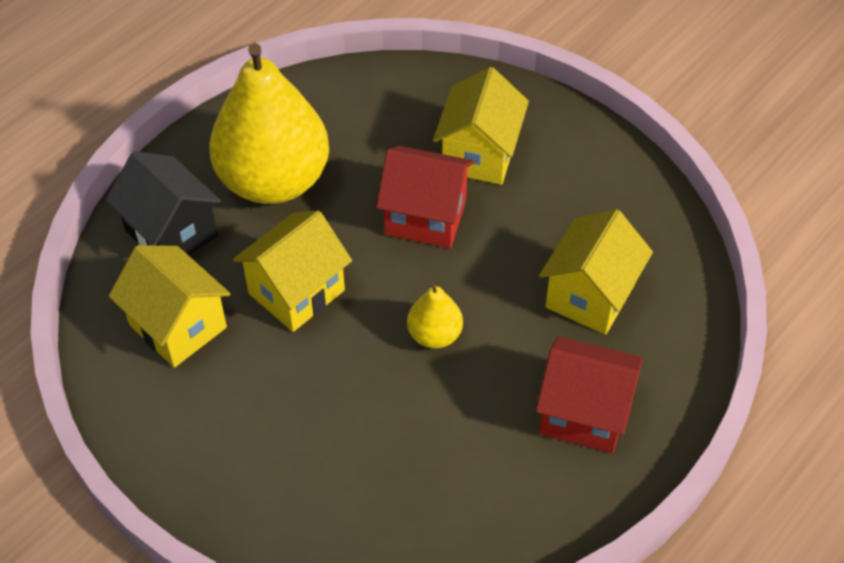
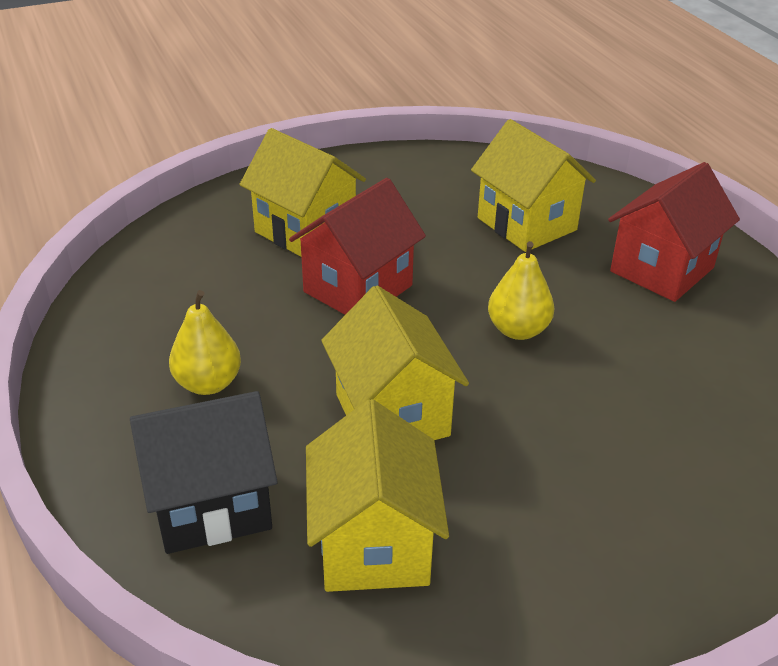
camera: 65 degrees left, 15 degrees down
(178, 326) = (374, 544): yellow house -> yellow house turned 75 degrees counterclockwise
(273, 180) = (208, 383): yellow pear -> yellow pear, size x0.44

